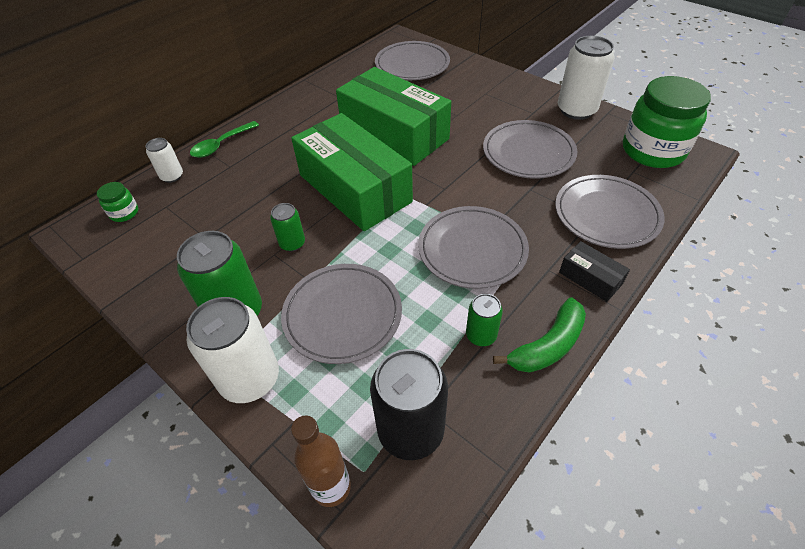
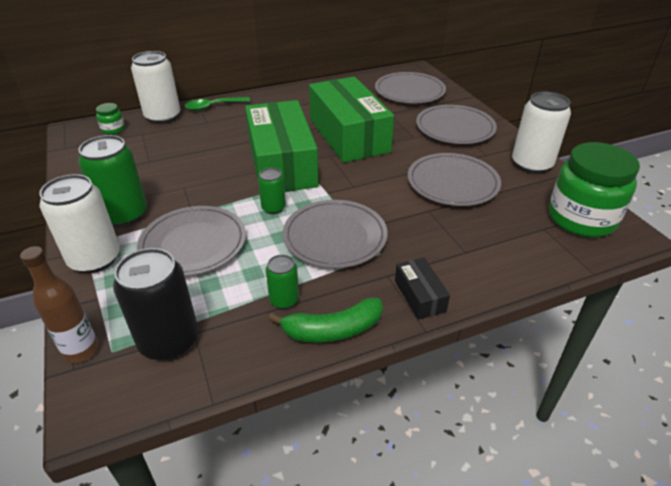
camera: 25 degrees right, 10 degrees down
(172, 176) = (163, 116): white can -> white can, size x1.88
(292, 243) = (202, 185): green can -> green can (273, 208)
(606, 215) = (483, 253): grey plate -> grey plate (455, 128)

